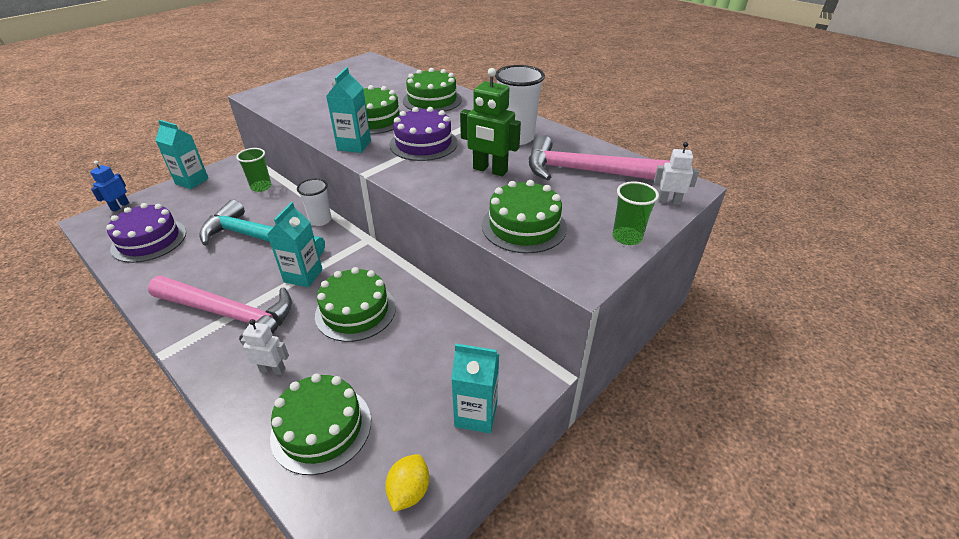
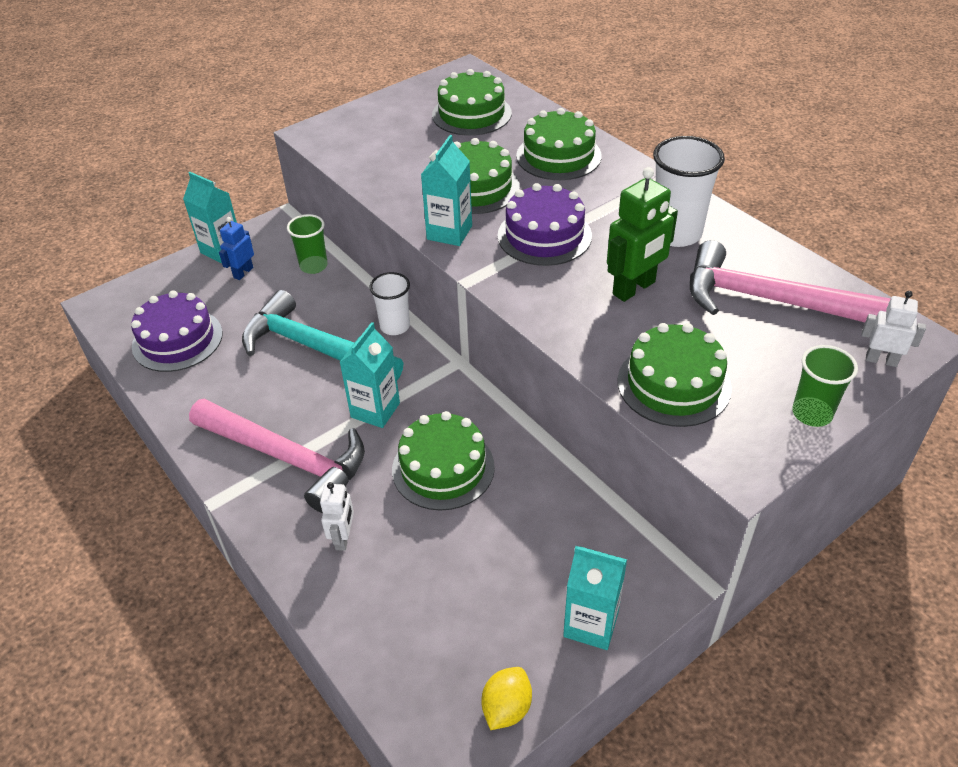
camera: 10 degrees right, 5 degrees up
(120, 206) = (135, 284): blue robot -> blue robot (243, 272)
(273, 369) = (343, 538): white robot -> white robot turned 75 degrees clockwise
(321, 428) = (404, 619): green cake -> green cake (471, 114)
(490, 170) = (634, 288): green robot -> green robot turned 75 degrees counterclockwise

